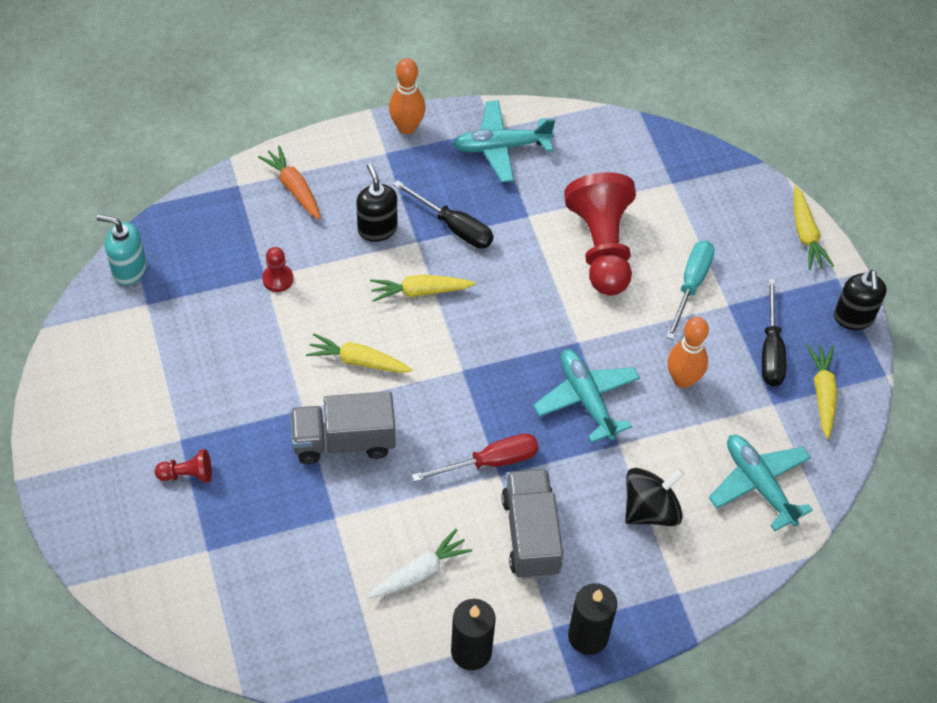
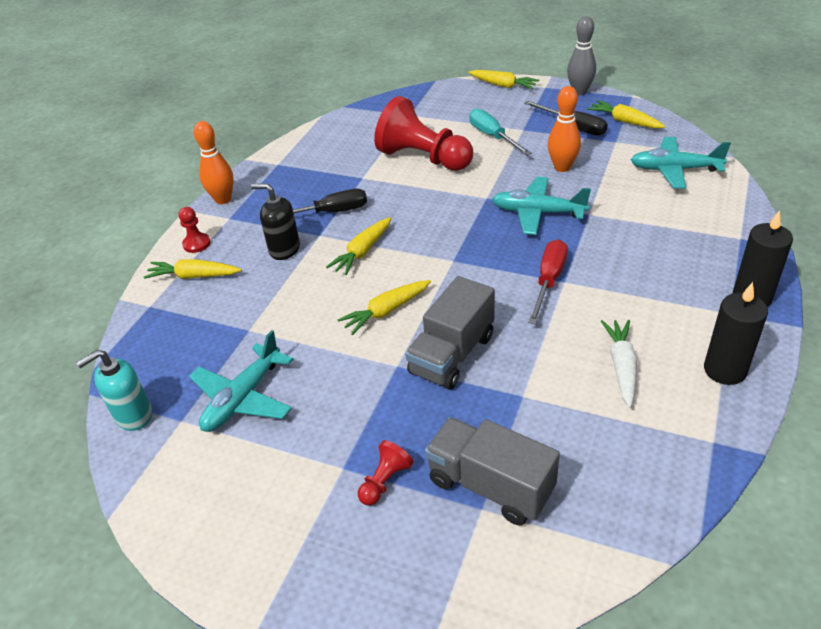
camera: 45 degrees left, 15 degrees down
(278, 279) = (260, 323): red pawn -> red pawn (196, 244)
(294, 188) = (194, 276): orange carrot -> yellow carrot
(501, 147) = (295, 166): turquoise plane -> turquoise plane (243, 398)
(530, 535) = (633, 288): grey truck -> grey truck (490, 485)
(650, 510) = (657, 222): black spinning top -> none
(853, 317) = (579, 92): black soap dispenser -> grey bowling pin

